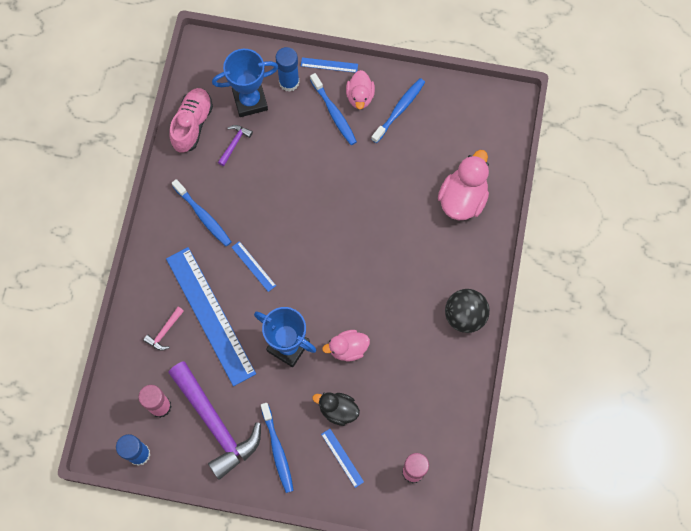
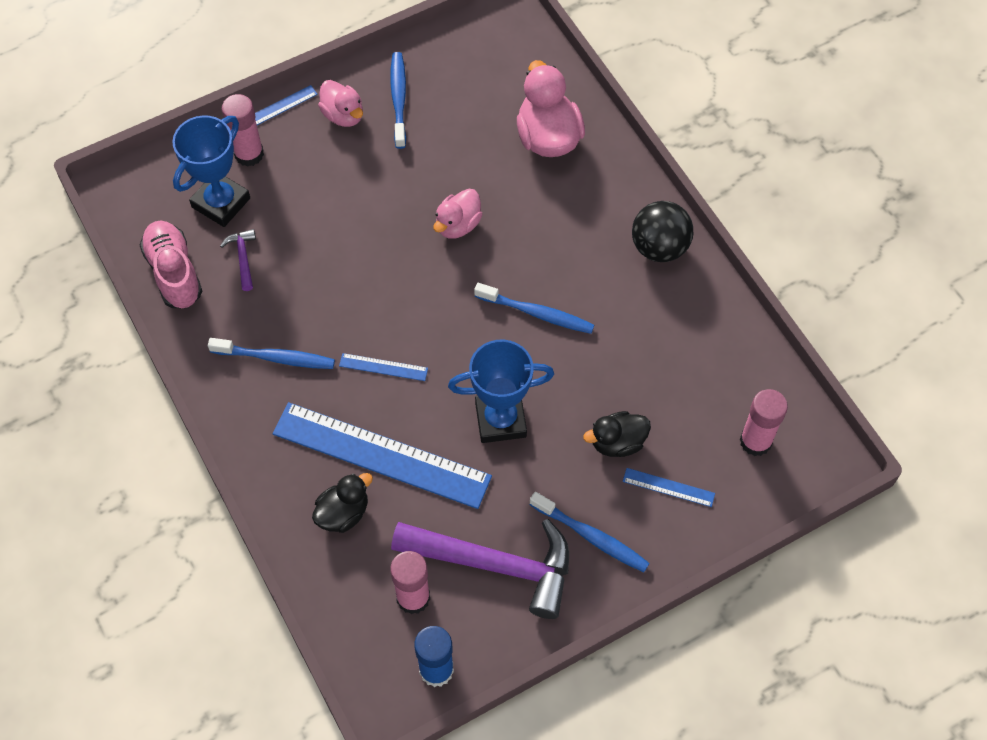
camera: 40 degrees left, 10 degrees down
(164, 331) = (343, 513): pink hammer -> black duck
(289, 82) = (249, 154): blue glue stick -> pink glue stick
(334, 113) = (329, 150): blue toothbrush -> blue toothbrush (537, 313)
(348, 349) = (568, 372): pink duck -> pink duck (458, 225)

